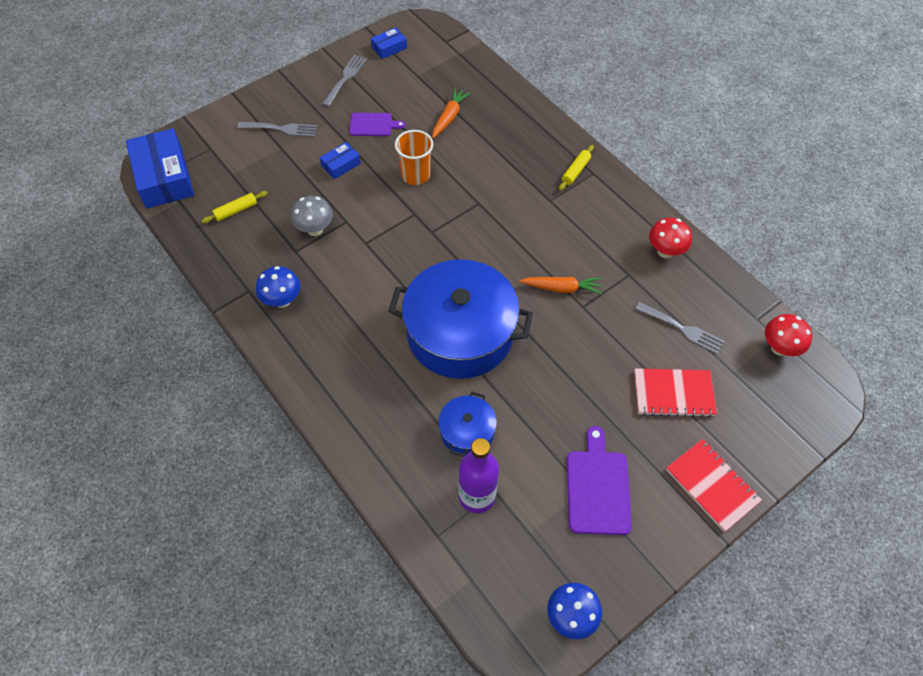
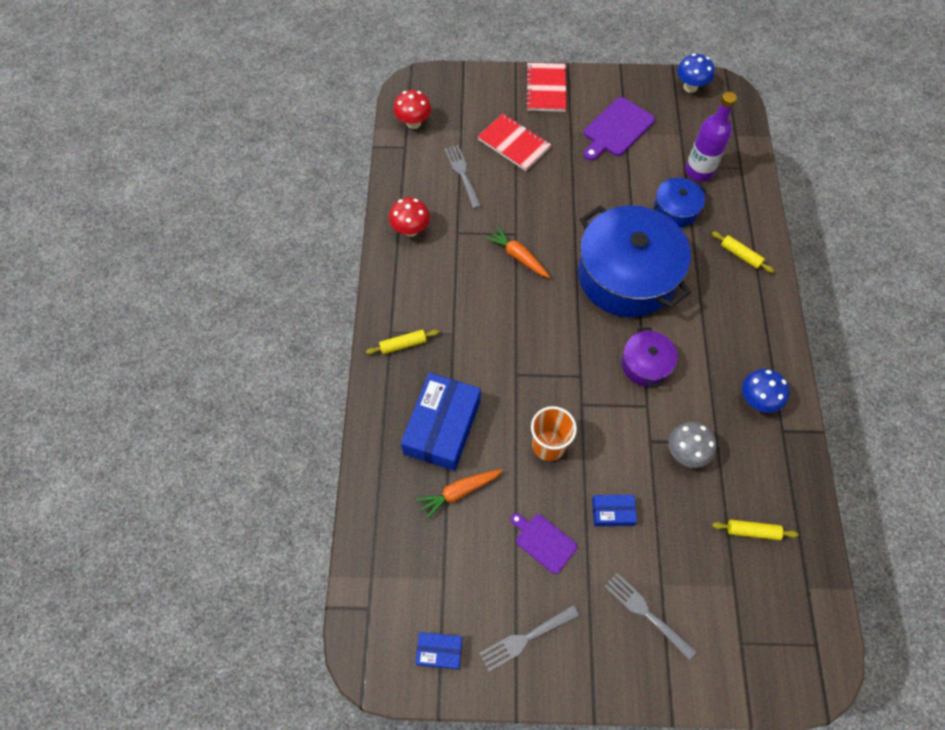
camera: 140 degrees left, 5 degrees up
(164, 177) = (812, 636): blue box -> blue box (442, 427)
(373, 425) = (740, 255): none -> yellow rolling pin
(388, 271) = (646, 364): none -> purple pot

